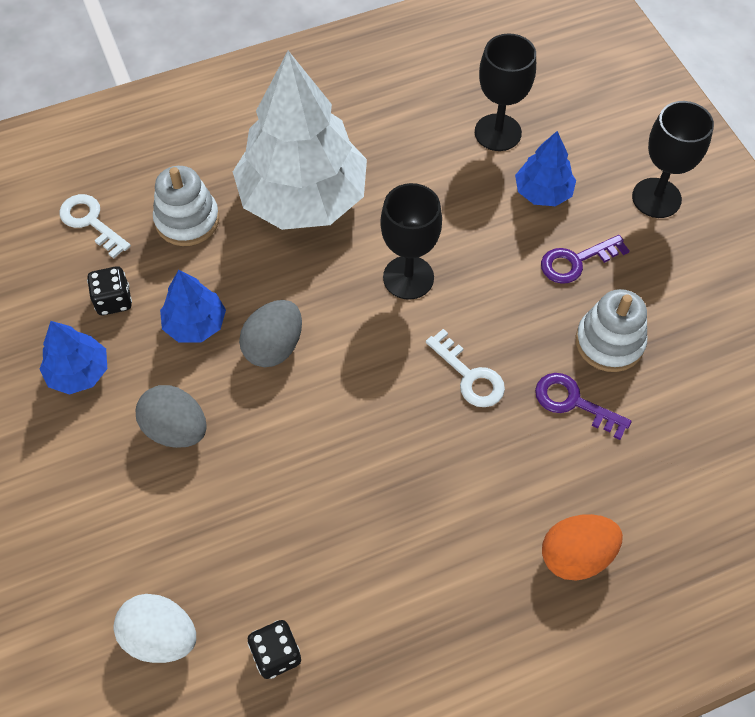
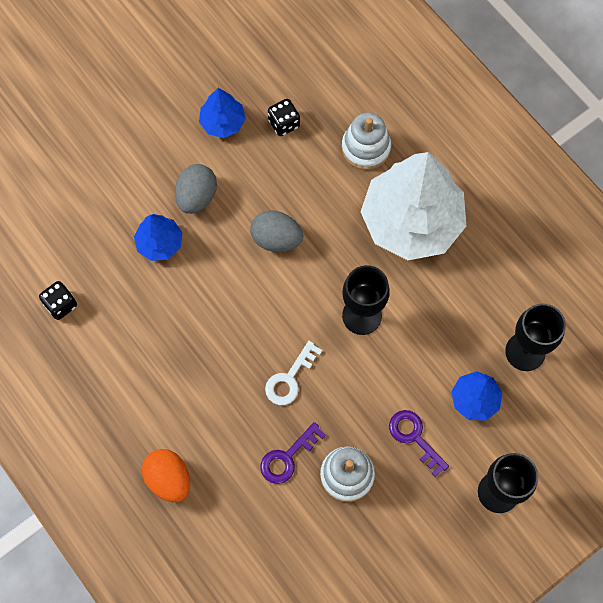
camera: 75 degrees right, 10 degrees up
(91, 222) = (344, 85): white key -> none
(160, 637) = (57, 234): white egg -> none
(195, 324) = (280, 182): blue tree -> blue tree (159, 243)
(573, 402) = (287, 457): purple key -> purple key turned 150 degrees counterclockwise

